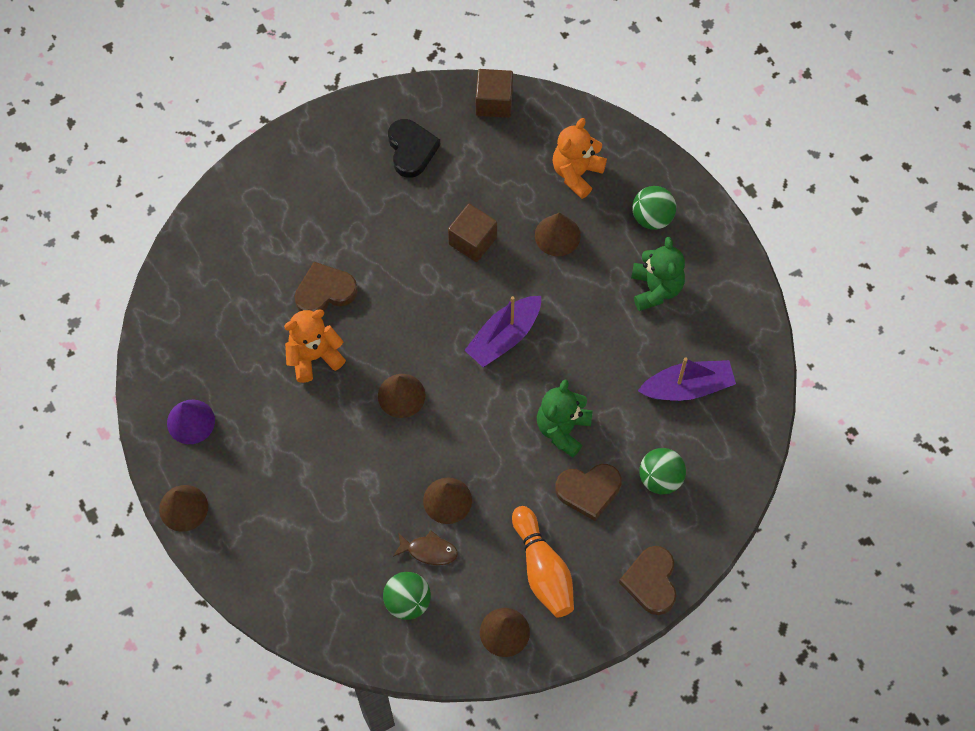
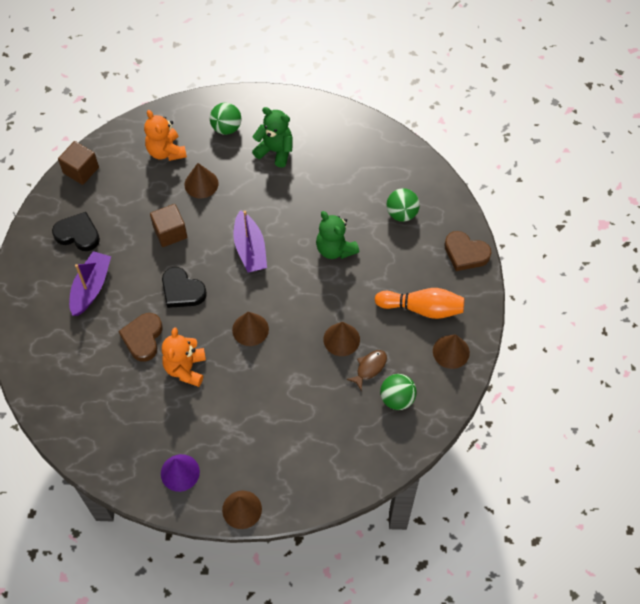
camera: 60 degrees left, 5 degrees down
(406, 297) = (182, 290): none -> black heart
(588, 491) = (385, 256): brown heart -> none
(687, 387) = (351, 168): purple boat -> purple boat (91, 287)

